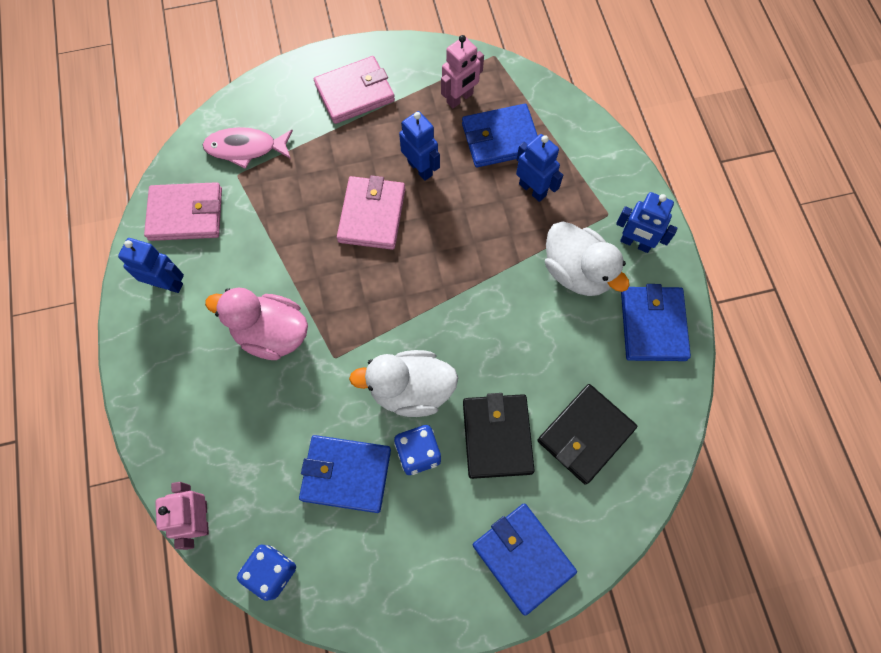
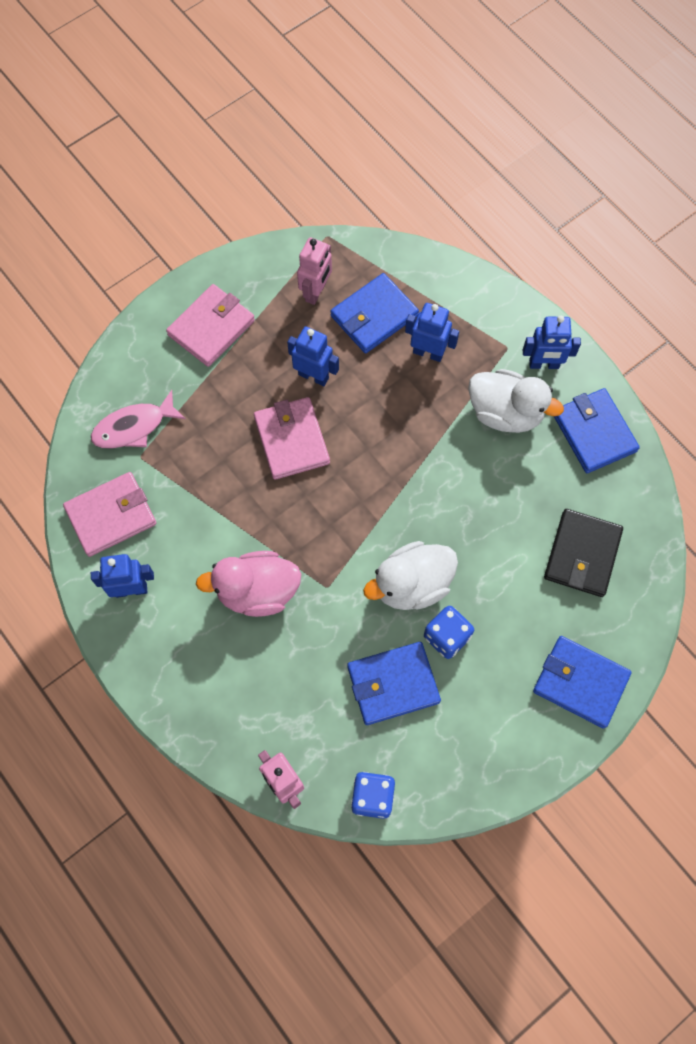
camera: 25 degrees left, 0 degrees up
(497, 437) = (508, 591): black wallet -> none

